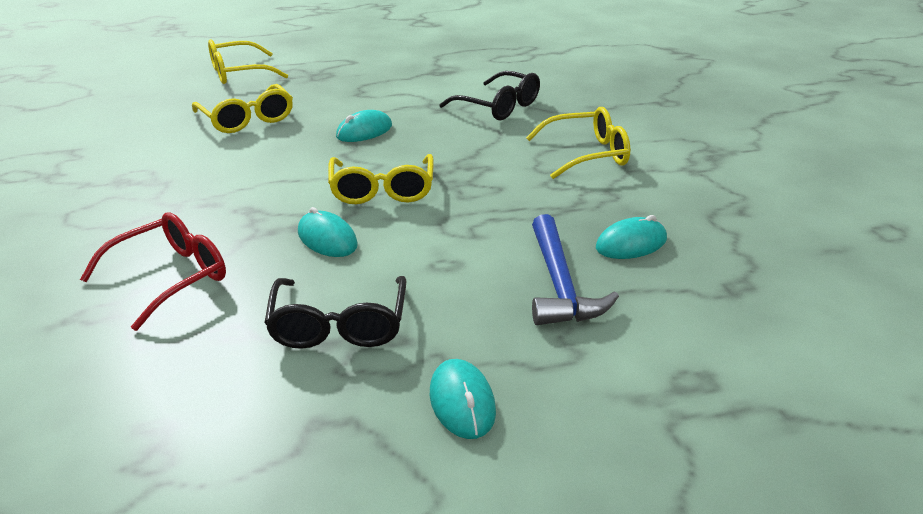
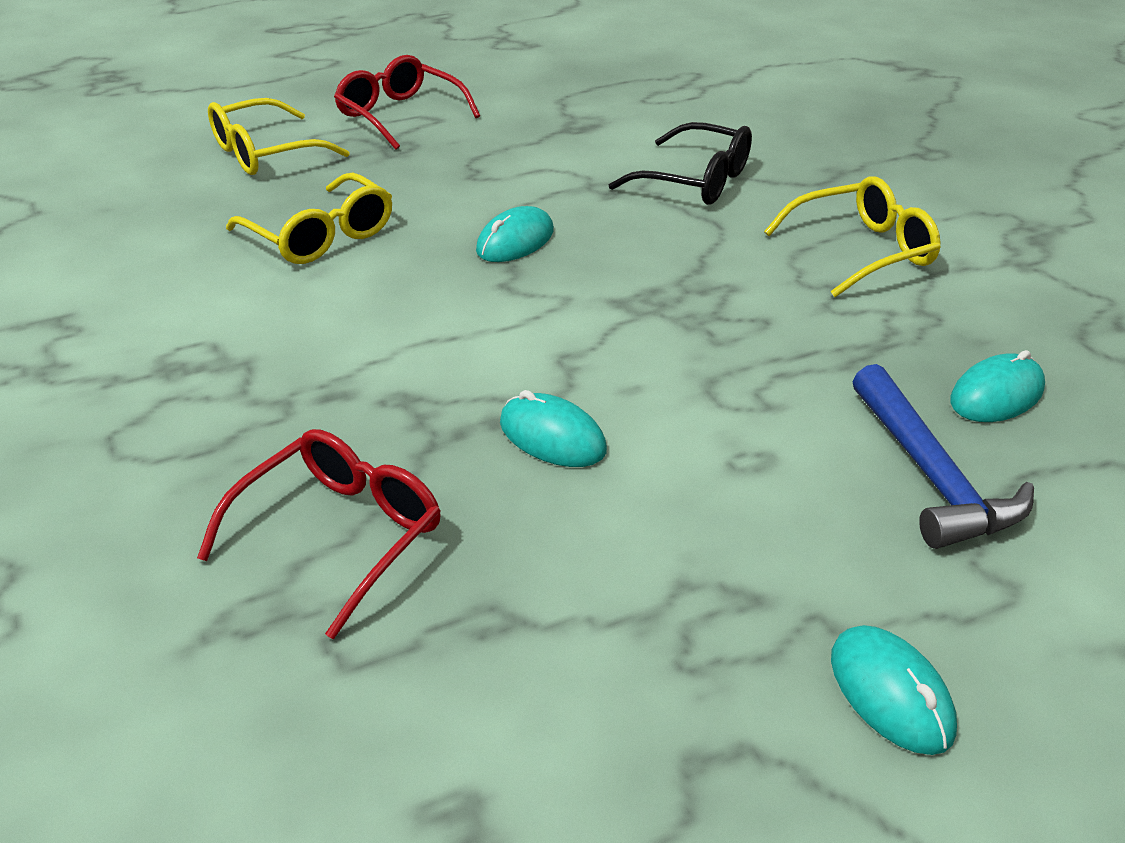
camera: 10 degrees left, 5 degrees up
(331, 58) = (399, 115): none -> red glasses
(339, 326) = (645, 587): black glasses -> none
(382, 190) = (594, 342): yellow glasses -> none

